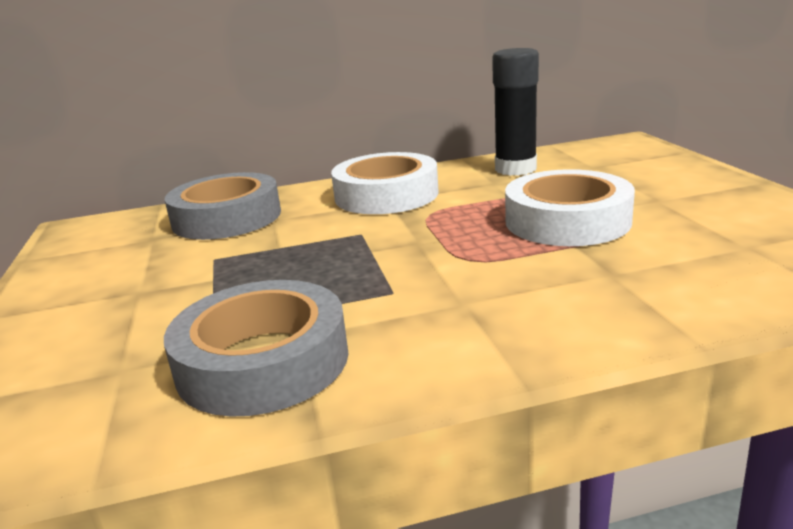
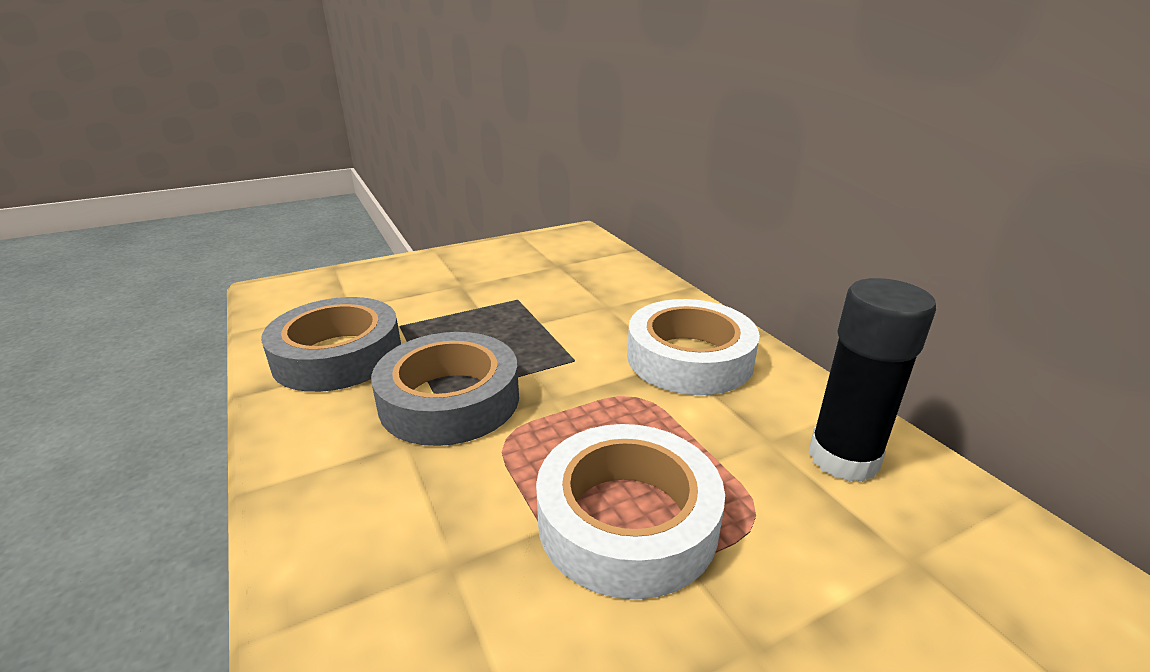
camera: 75 degrees right, 5 degrees up
(227, 218) = (605, 284): grey tape -> grey tape (449, 399)

